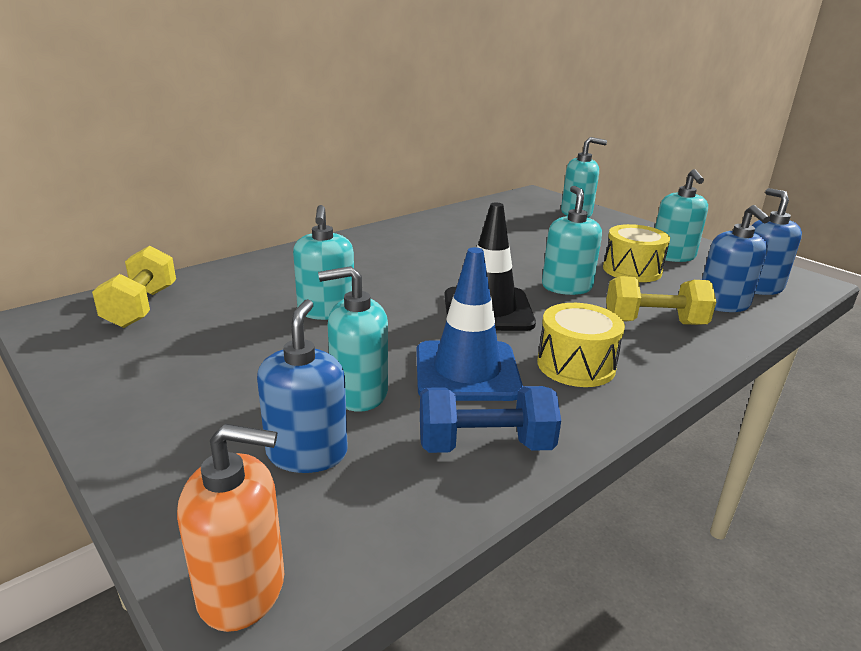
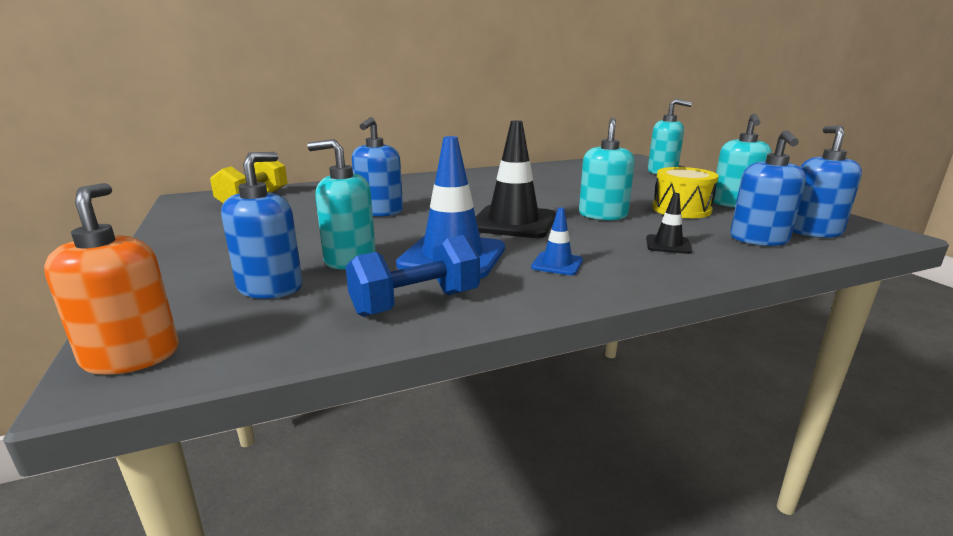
camera: 20 degrees right, 5 degrees down
(242, 589) = (131, 356): orange soap dispenser -> orange soap dispenser turned 120 degrees counterclockwise
(326, 311) = (379, 211): turquoise soap dispenser -> blue soap dispenser
(485, 445) = (416, 303): blue dumbbell -> blue dumbbell turned 45 degrees counterclockwise
(576, 365) = (557, 264): yellow drum -> blue traffic cone
(654, 322) = (668, 245): yellow dumbbell -> black traffic cone

